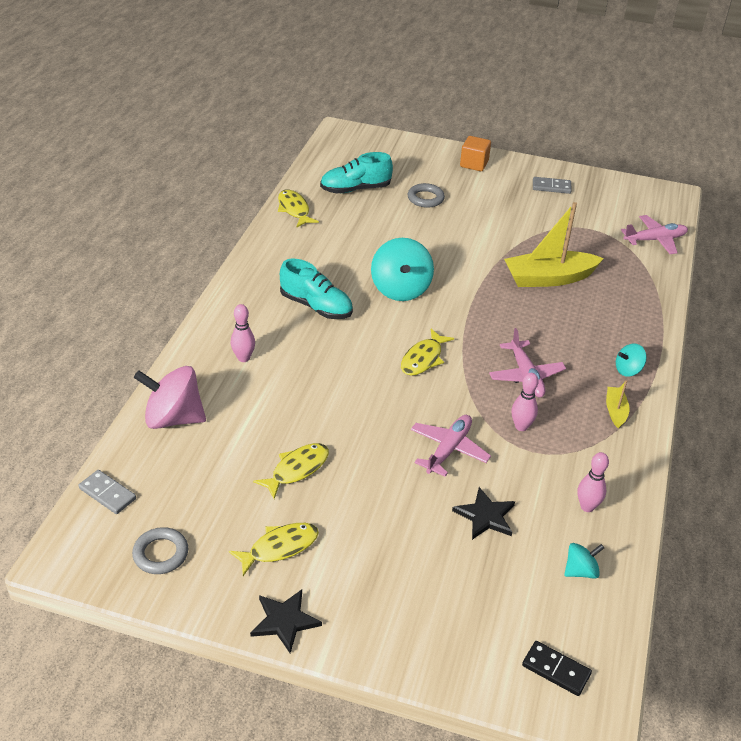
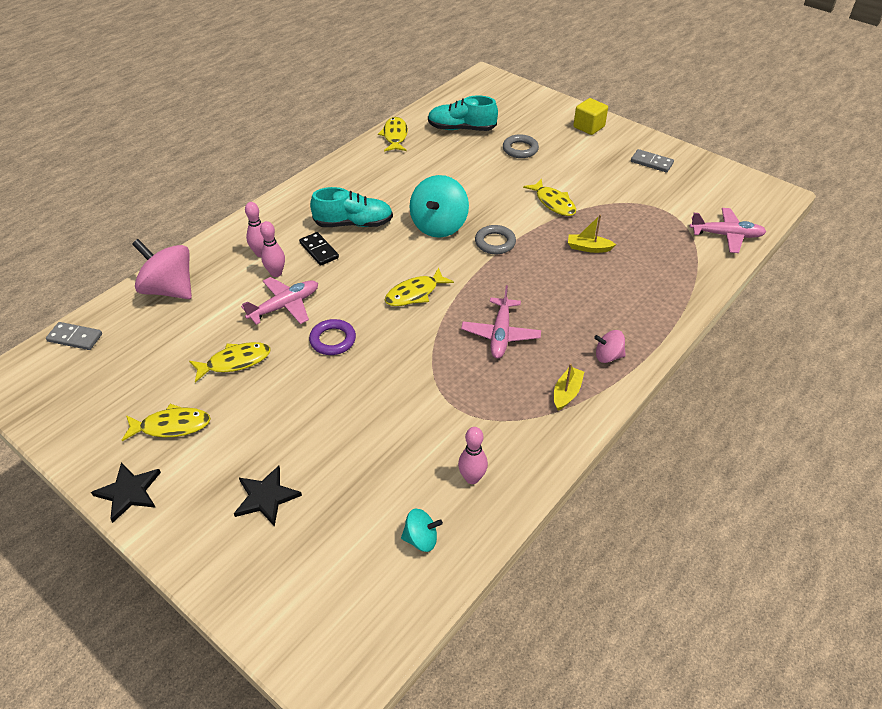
camera: 25 degrees right, 5 degrees up
(107, 493) = (75, 338): grey domino -> grey domino turned 45 degrees counterclockwise
(161, 554) = (77, 400): grey ring -> grey ring (495, 242)
(316, 306) = (353, 224): turquoise shoe -> turquoise shoe turned 60 degrees counterclockwise
(377, 422) = (333, 340): none -> purple ring
(448, 449) = (379, 383): pink plane -> pink plane (285, 306)
(474, 164) = (589, 127): orange cube -> yellow cube
(485, 516) = (368, 455): black star -> black star (266, 497)
(490, 243) = (553, 203): none -> yellow fish
(521, 426) = (462, 381): pink bowling pin -> pink bowling pin (276, 273)
(549, 278) = (588, 248): yellow boat -> yellow boat, size x0.47
(556, 670) = (329, 627): black domino -> black domino (319, 250)
(628, 370) = (608, 356): turquoise spinning top -> pink spinning top

